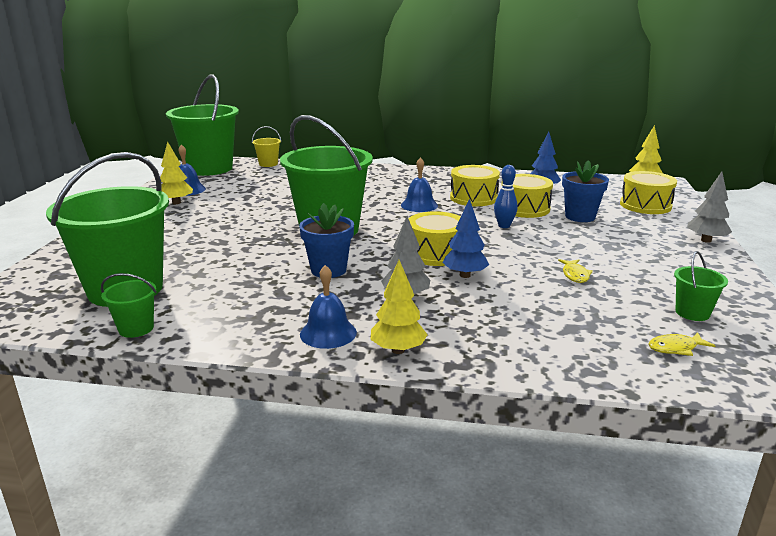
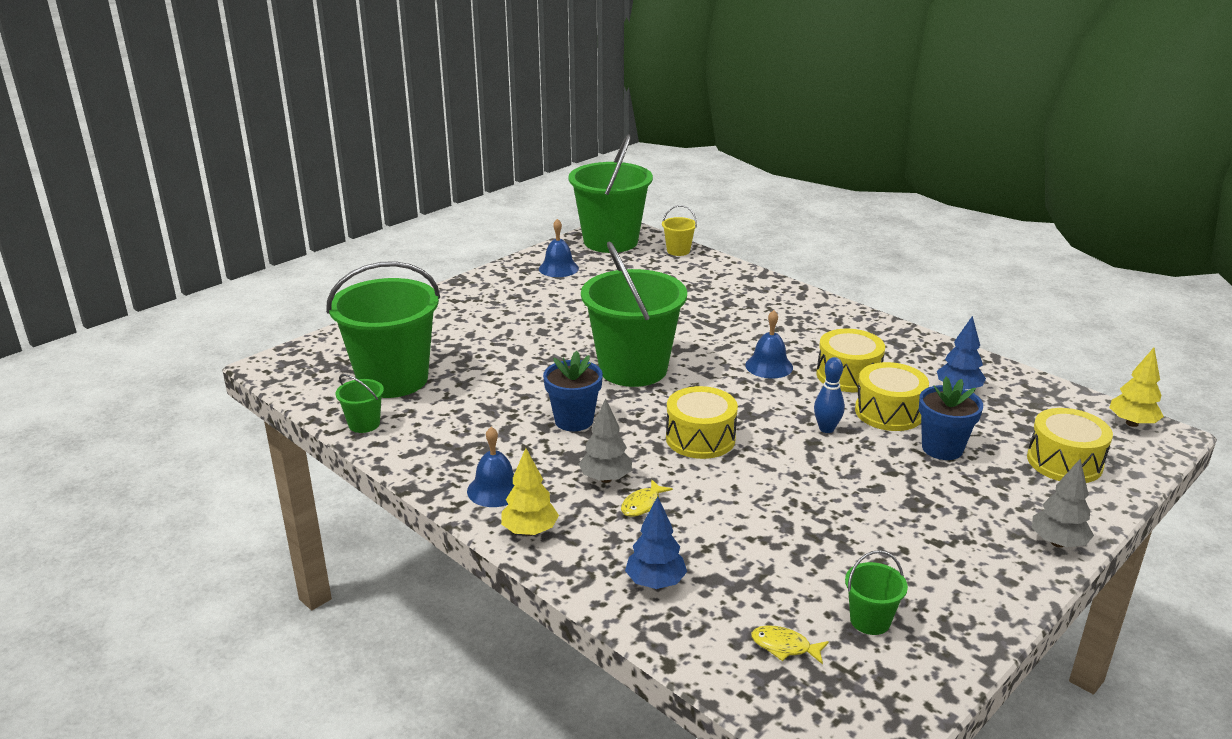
camera: 35 degrees right, 5 degrees up
(176, 203) = (531, 284): yellow tree -> none
(465, 275) = (693, 477): blue tree -> blue tree (655, 583)
(575, 275) = (810, 523): yellow fish -> yellow fish (643, 504)

